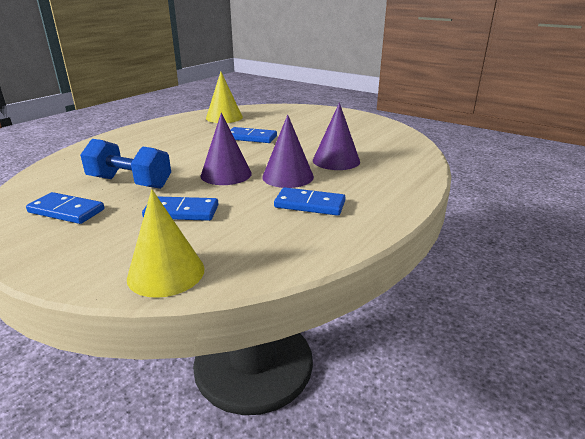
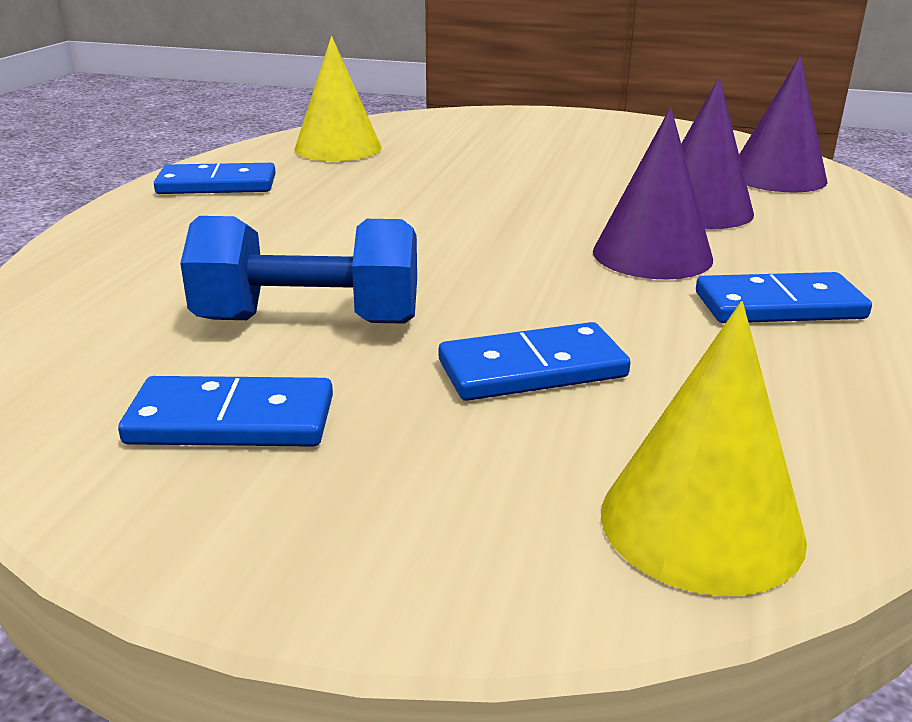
camera: 20 degrees left, 0 degrees up
(226, 174) = (514, 268): purple cone -> purple cone (777, 177)
(251, 138) = (459, 184): blue domino -> blue domino (217, 185)

